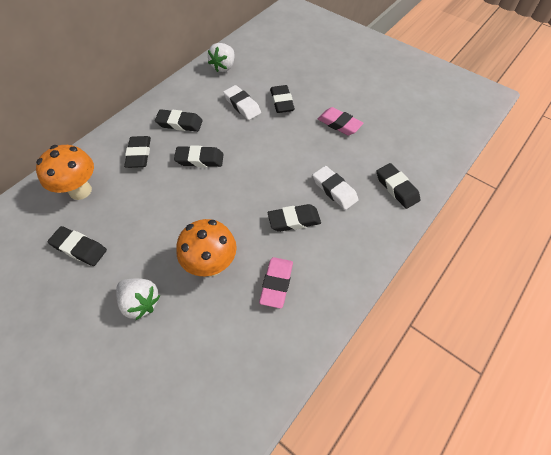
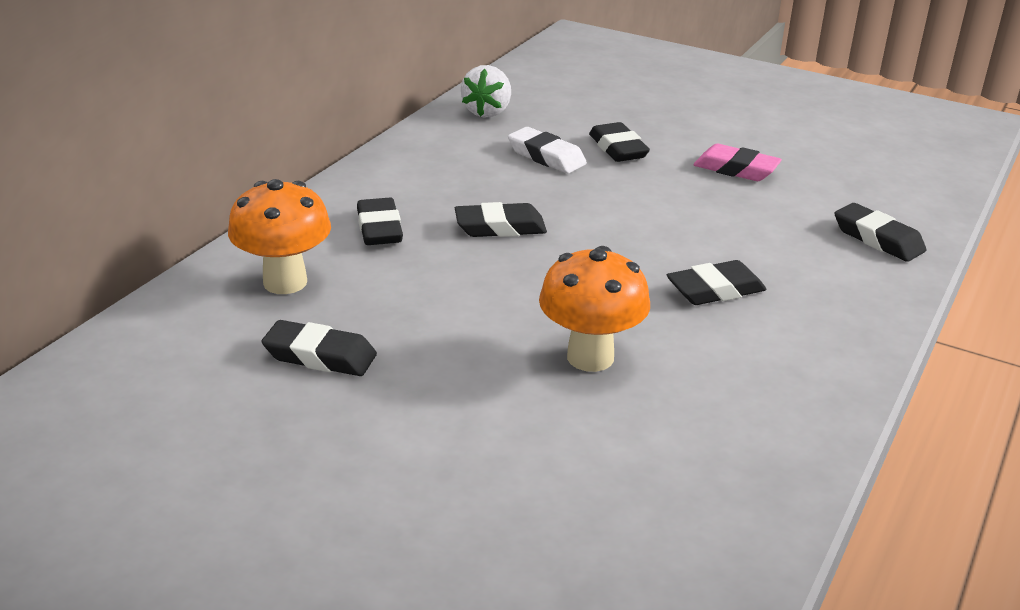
camera: 10 degrees left, 25 degrees down
(141, 302) = (478, 416): white strawberry -> none
(179, 123) = (439, 185): black eraser -> none
(276, 284) = (724, 370): pink eraser -> none
(334, 190) = (769, 248): white eraser -> none

